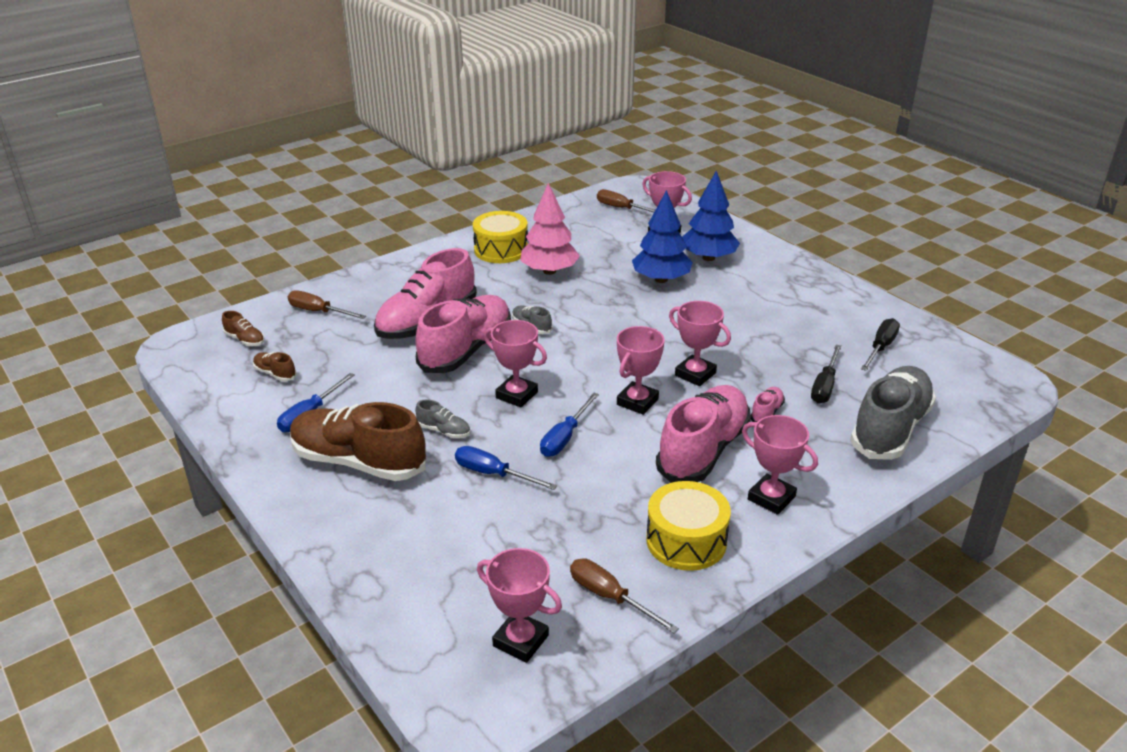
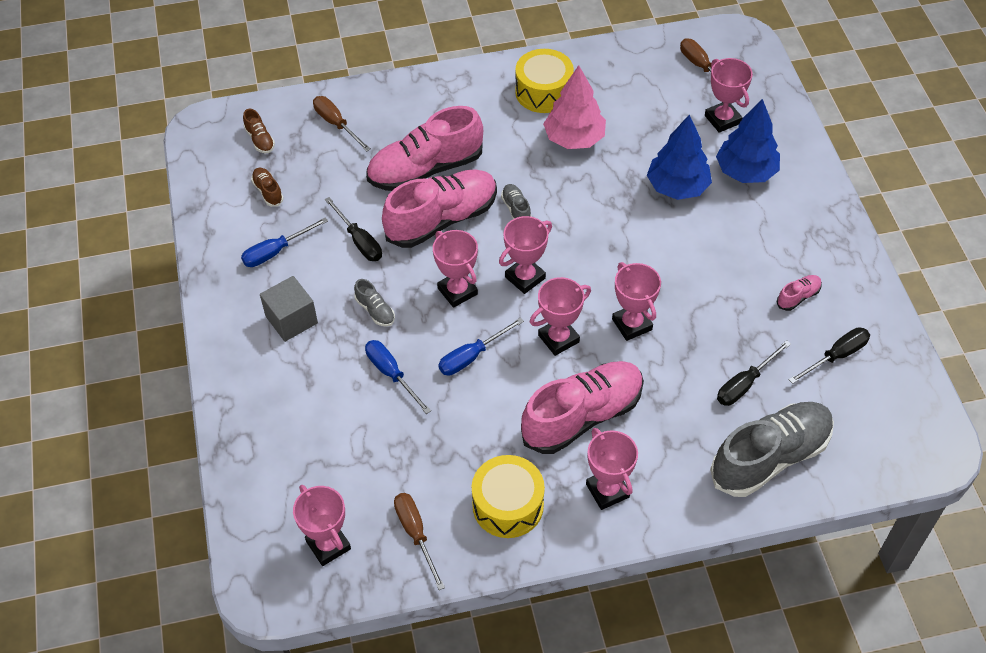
camera: 25 degrees right, 20 degrees up
(358, 462) = (291, 319): brown shoe -> grey cube
(393, 385) = (359, 241): none -> black screwdriver
(574, 369) = (525, 277): none -> pink trophy
(766, 413) = (667, 395): pink shoe -> pink shoe (798, 297)

